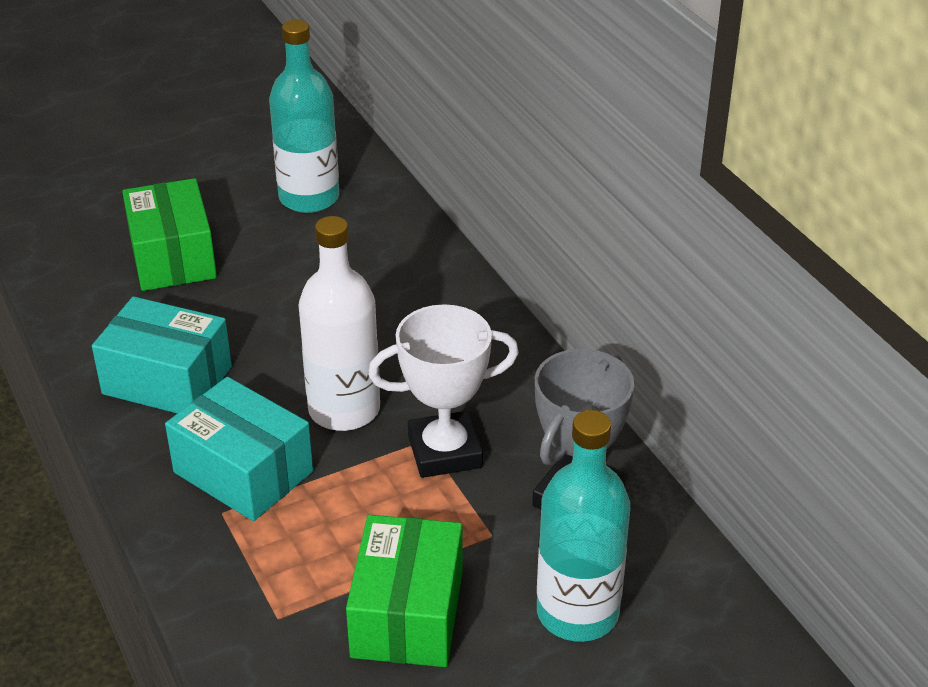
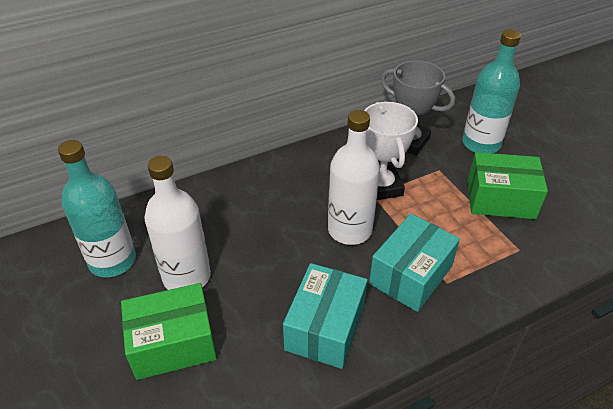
camera: 90 degrees left, 5 degrees up
(273, 258) = (187, 277): none -> white bottle

